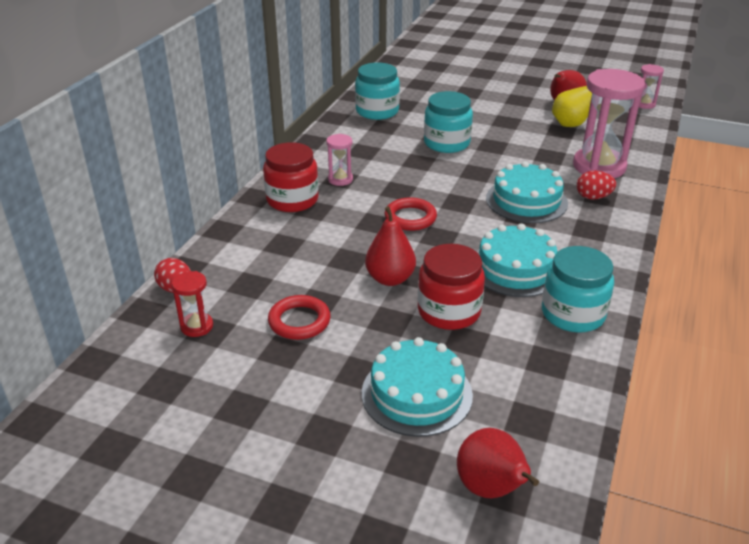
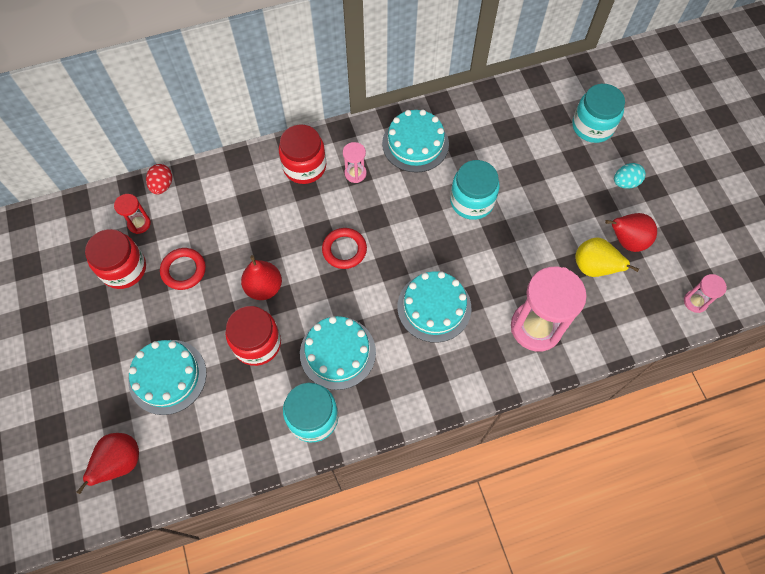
camera: 50 degrees right, 30 degrees up
(235, 364) = (124, 269): none -> red jar
(355, 142) = (415, 143): none -> turquoise cake
(377, 111) = (477, 121): turquoise jar -> turquoise jar (592, 126)
(514, 86) = (625, 182): none -> turquoise egg
(593, 197) = (481, 349): red egg -> none

